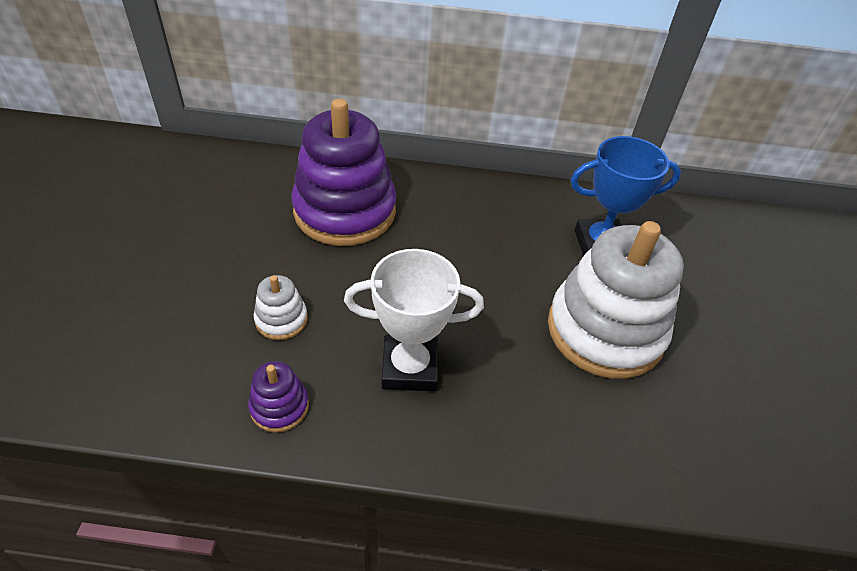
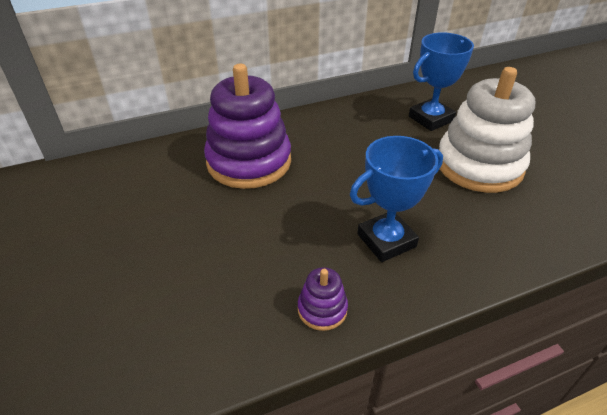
camera: 25 degrees left, 5 degrees down
(281, 319) = (269, 251): white stacking toy -> none
(409, 368) = (386, 240): white trophy -> blue trophy

